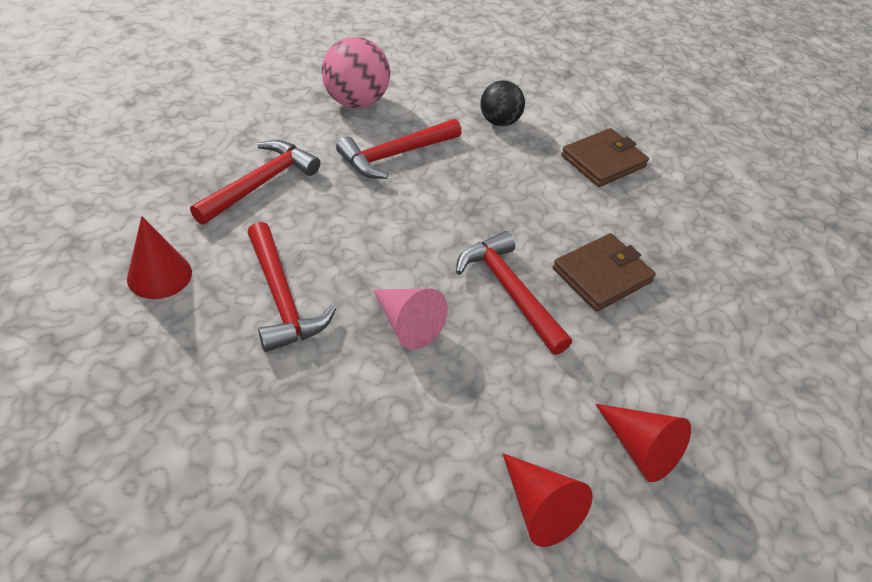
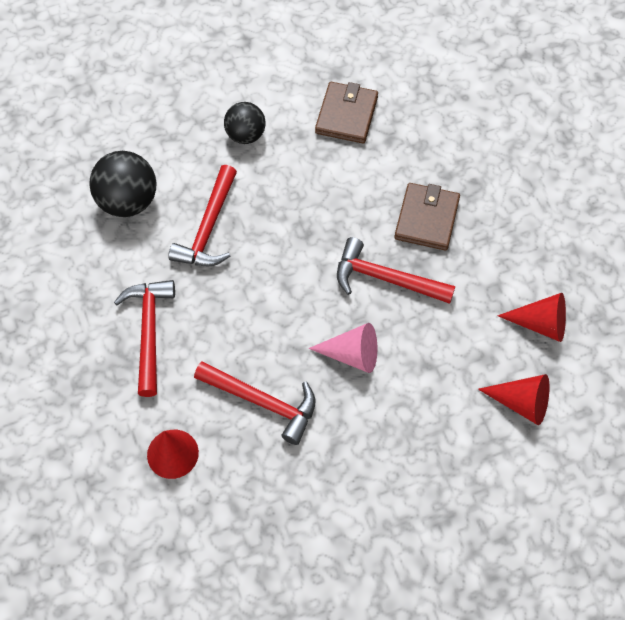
camera: 35 degrees left, 15 degrees up
(355, 102) = (128, 201): pink ball -> black ball

